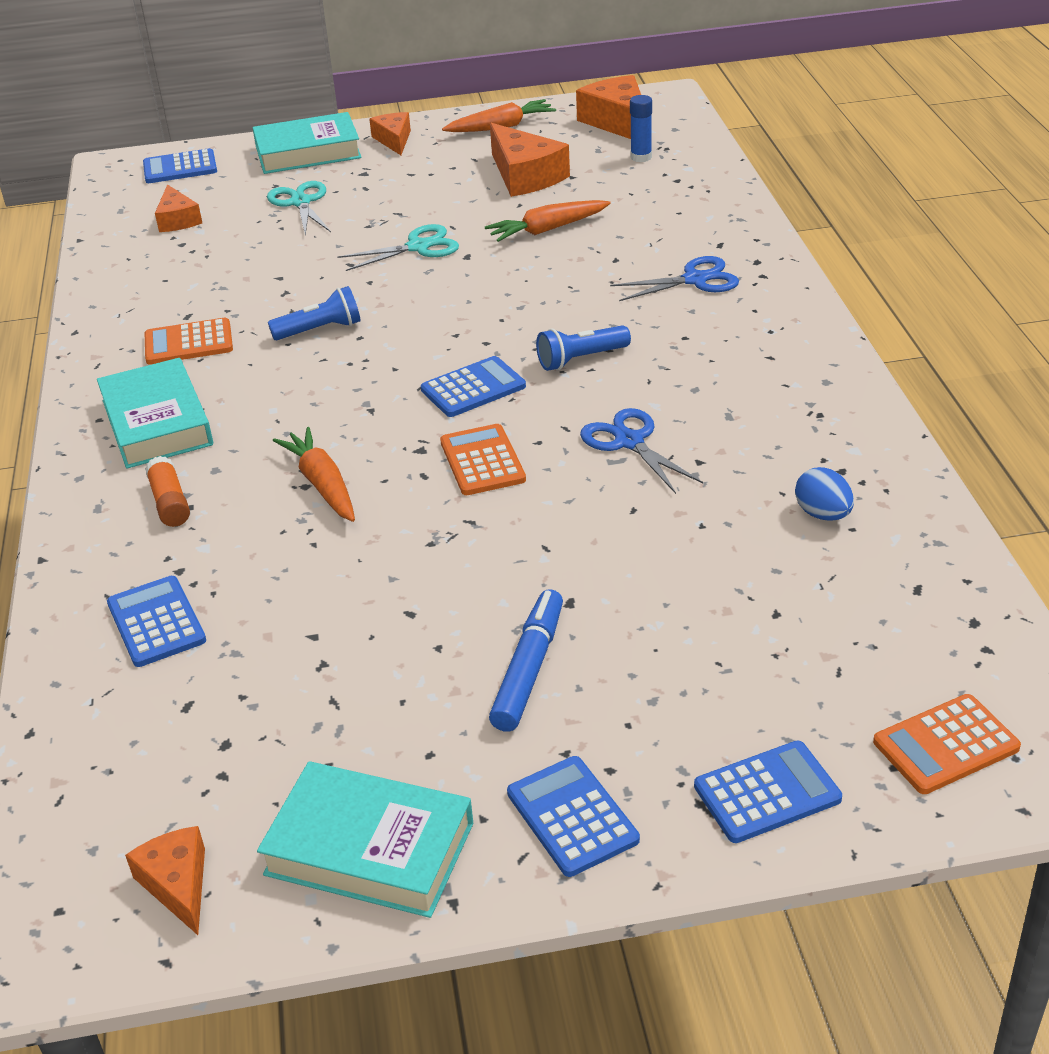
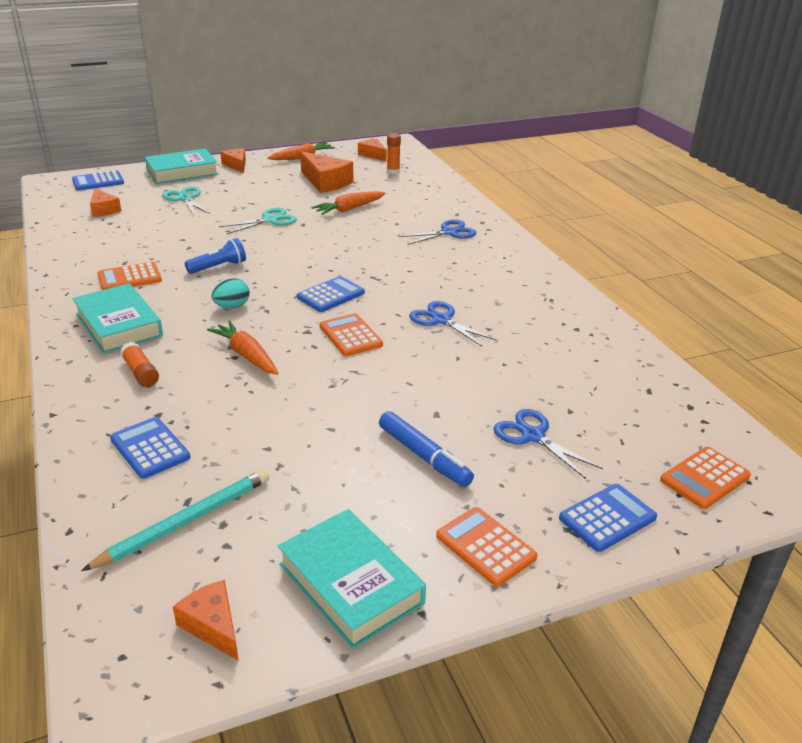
camera: 15 degrees left, 5 degrees down
(177, 735) = (185, 521): none -> turquoise pencil
(322, 400) = (232, 306): none -> turquoise egg
(370, 848) = (350, 583): turquoise book -> turquoise book turned 45 degrees clockwise
(529, 669) = (424, 456): blue marker -> blue marker turned 135 degrees clockwise
(572, 817) = (485, 547): blue calculator -> orange calculator
(580, 359) = (394, 276): blue flashlight -> none
(618, 122) = (373, 155): orange cheese -> orange cheese, size x0.61
(641, 157) = (393, 171): blue glue stick -> orange glue stick
(702, 651) = (532, 436): none -> blue scissors
(822, 514) = (575, 353): blue egg -> none

